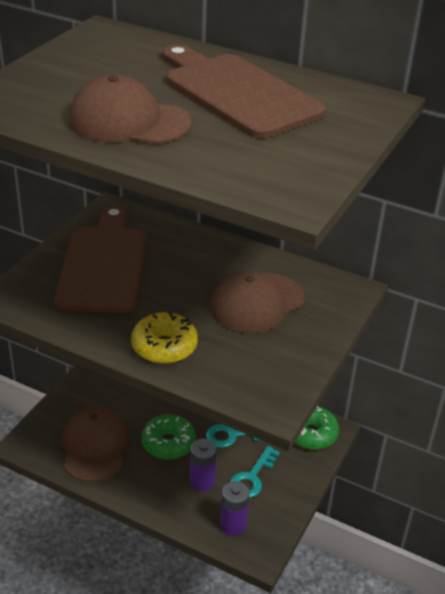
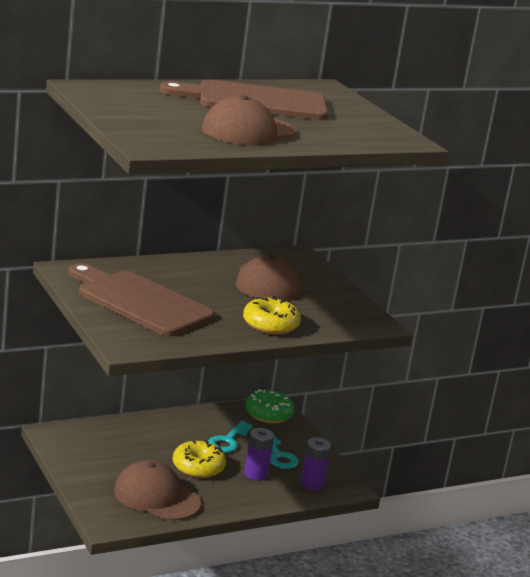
camera: 55 degrees left, 15 degrees down
(168, 443) = (198, 467): green donut -> yellow donut

